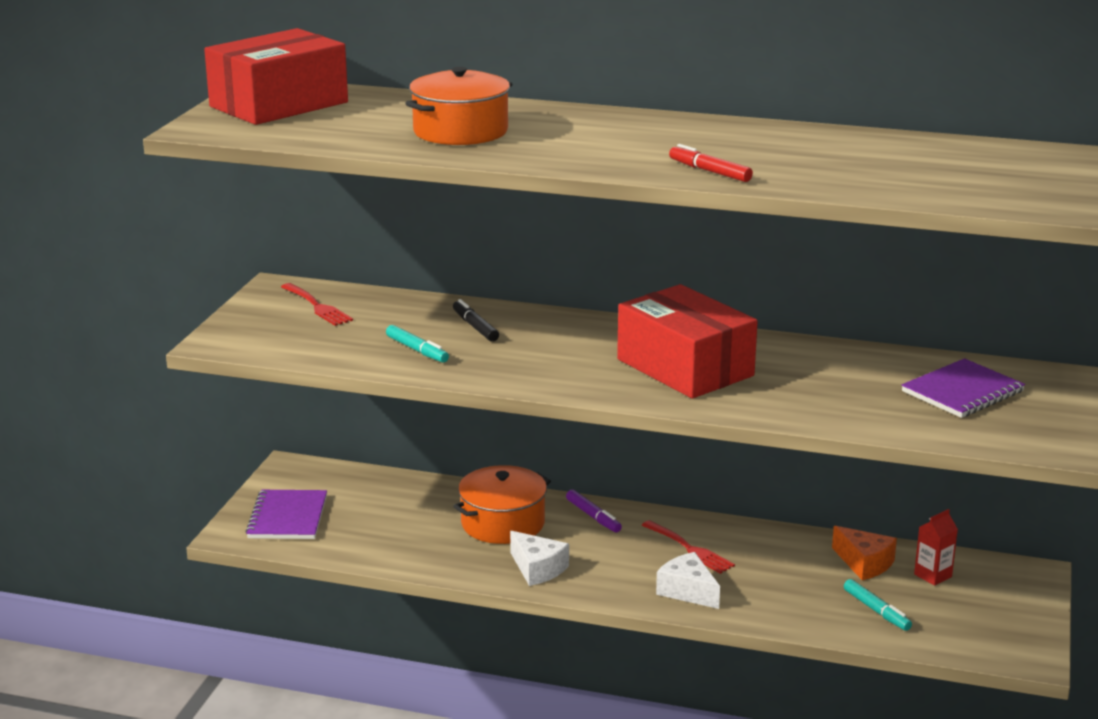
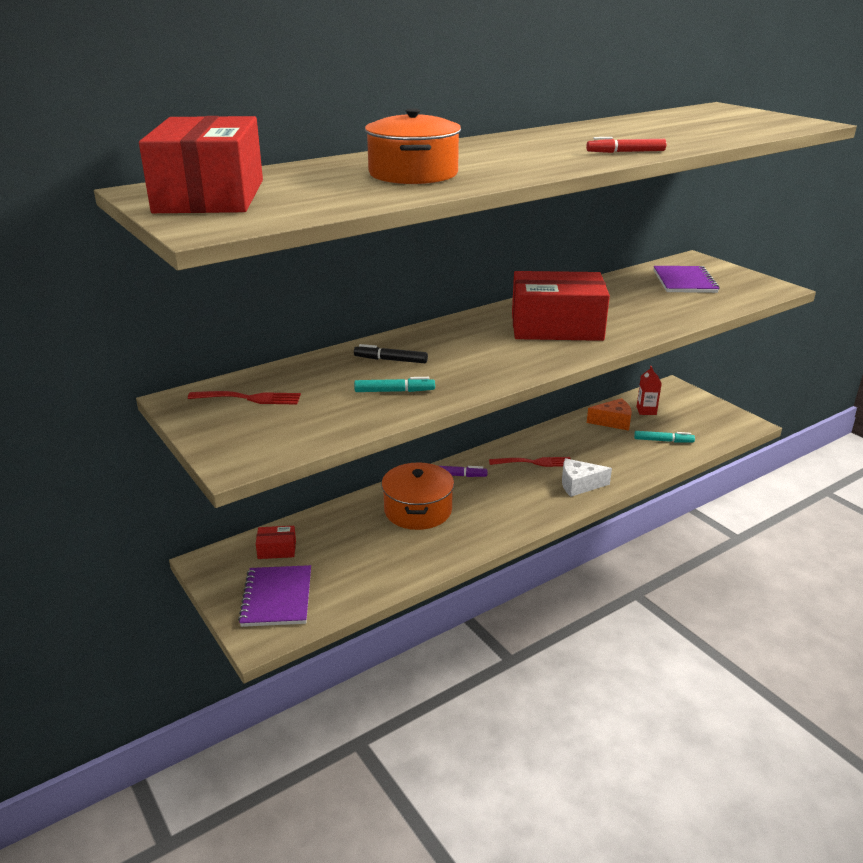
camera: 50 degrees left, 5 degrees up
(287, 517) = (277, 598): purple notebook -> purple notebook turned 45 degrees clockwise
(348, 486) = (277, 549): none -> red box
(537, 569) = (490, 523): white cheese -> none

